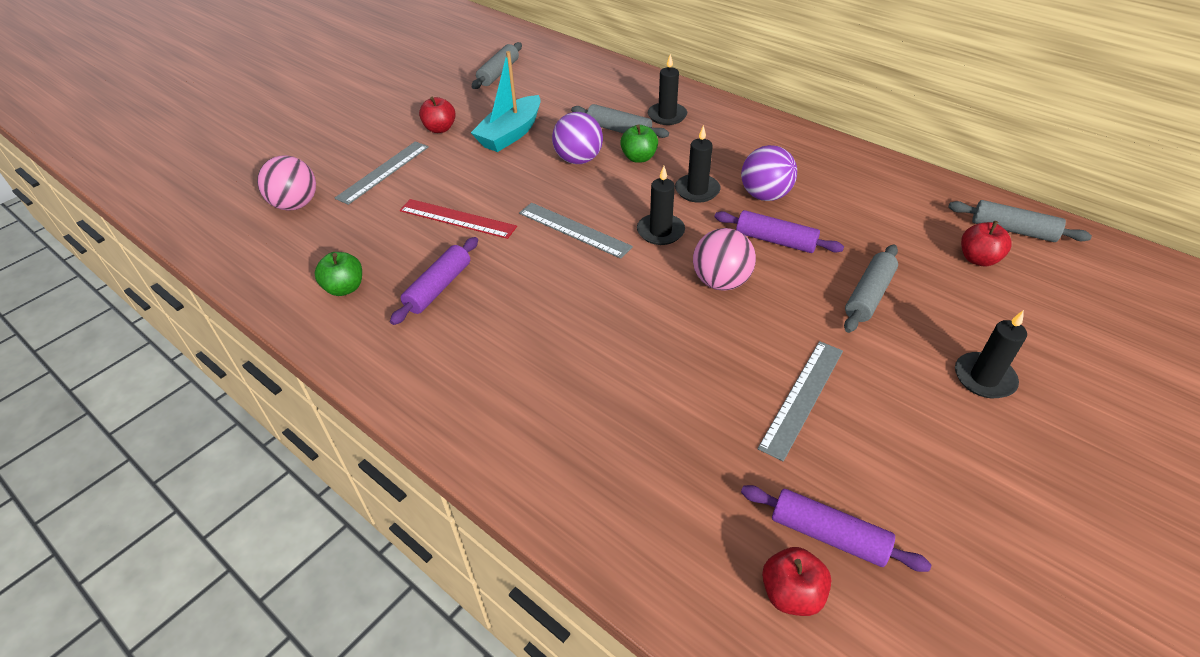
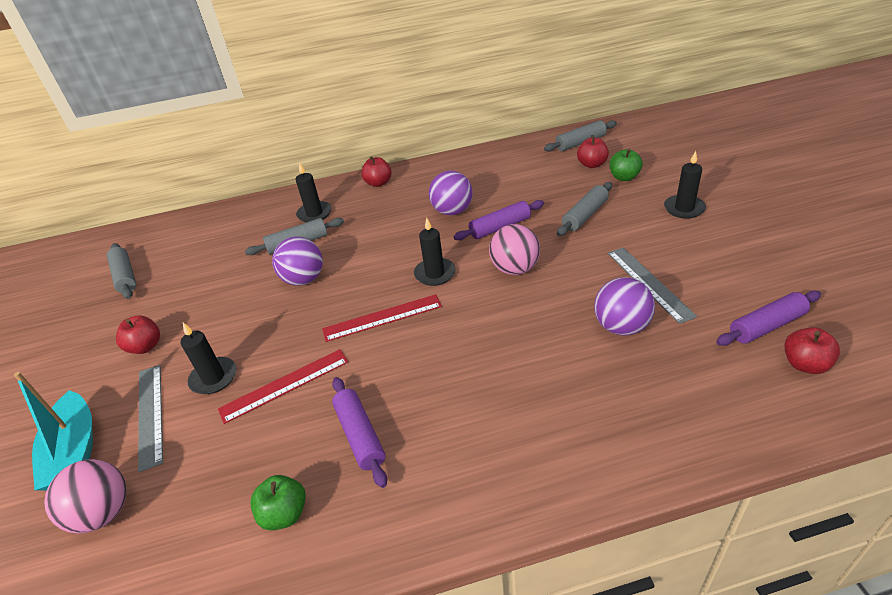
camera: 50 degrees left, 5 degrees down
(510, 134) = (218, 304): turquoise boat -> turquoise boat (75, 451)
(574, 230) = (382, 318): grey ruler -> red ruler
(639, 158) = (342, 248): green apple -> green apple (624, 177)
(697, 190) = (412, 237): black candle -> black candle (213, 378)
(708, 401) = (621, 326): none -> purple ball
(754, 126) = (378, 183): none -> red apple
(868, 295) = (585, 215): grey rolling pin -> grey rolling pin turned 60 degrees clockwise

